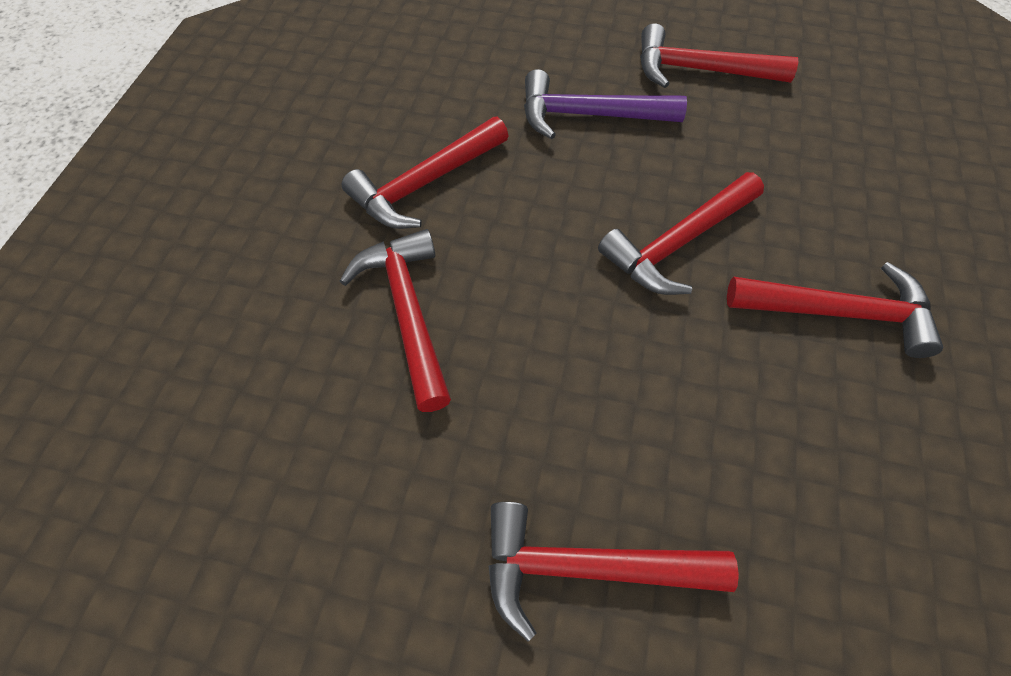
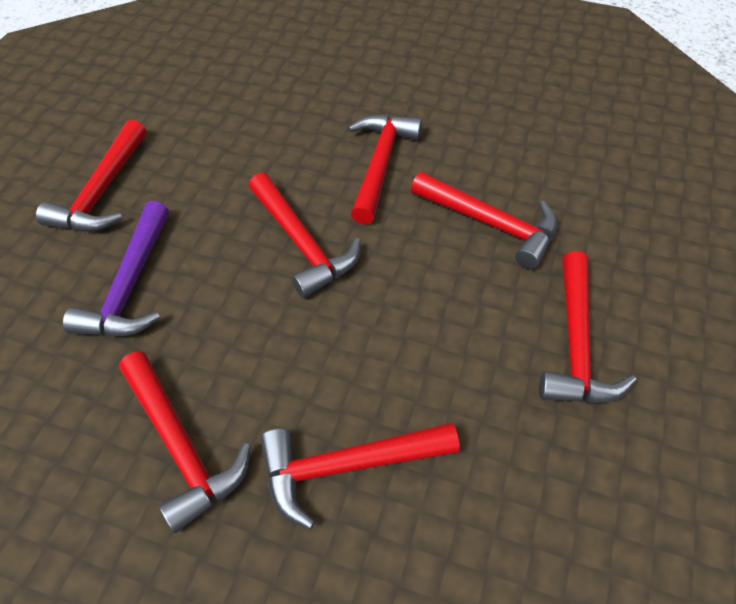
camera: 85 degrees left, 5 degrees down
(776, 458) = (491, 224): none -> red hammer

